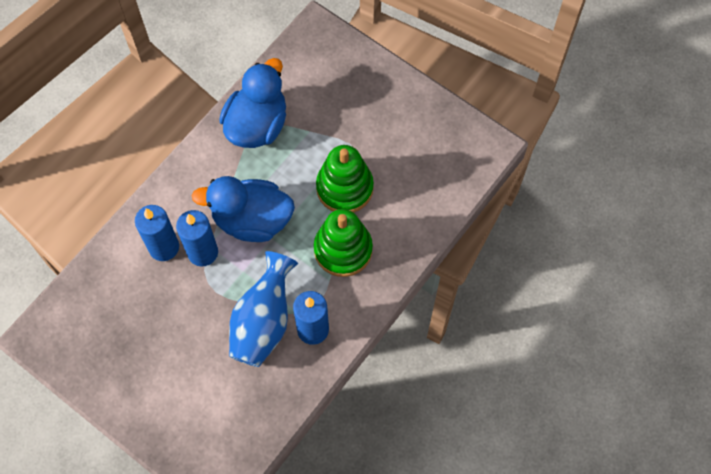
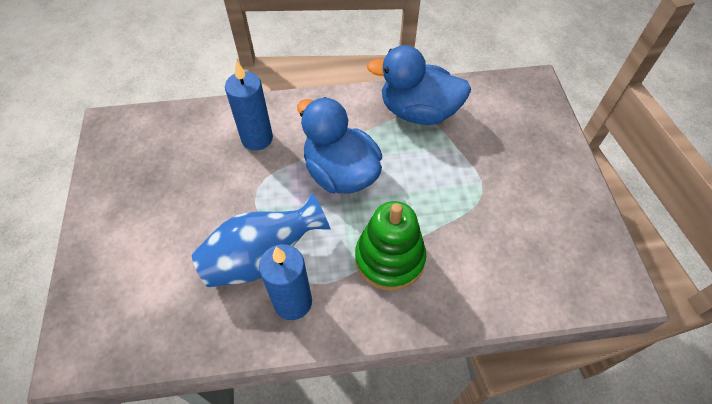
camera: 45 degrees right, 10 degrees down
(203, 252) = (279, 165): blue candle -> none
(257, 125) = (418, 112): blue duck -> blue duck turned 150 degrees counterclockwise
(344, 188) = (442, 211): green stacking toy -> none

